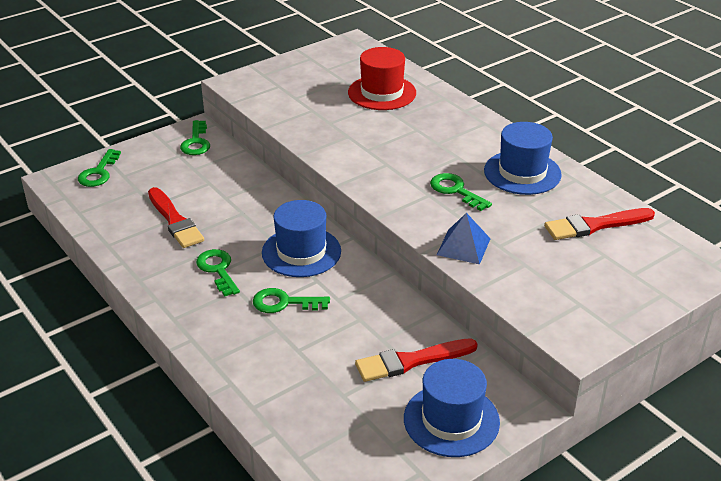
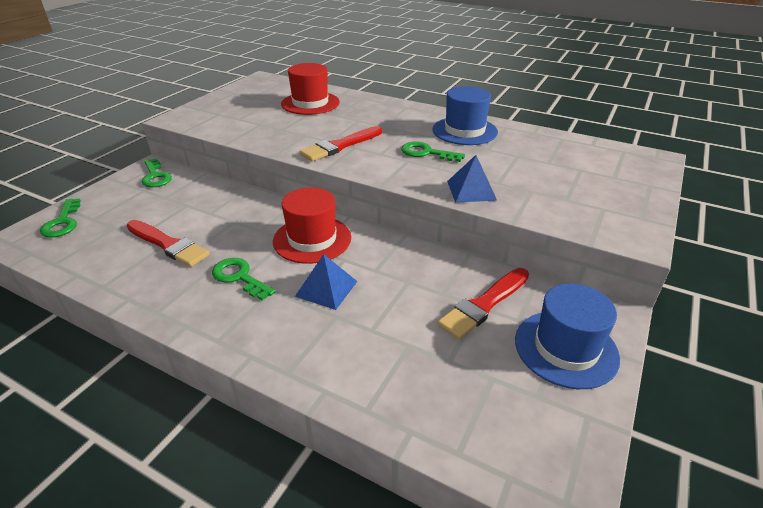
camera: 25 degrees left, 0 degrees up
(284, 303) = (326, 288): green key -> blue pyramid
(301, 252) = (312, 239): blue hat -> red hat
(595, 225) = (552, 152): red brush -> red brush (340, 146)

